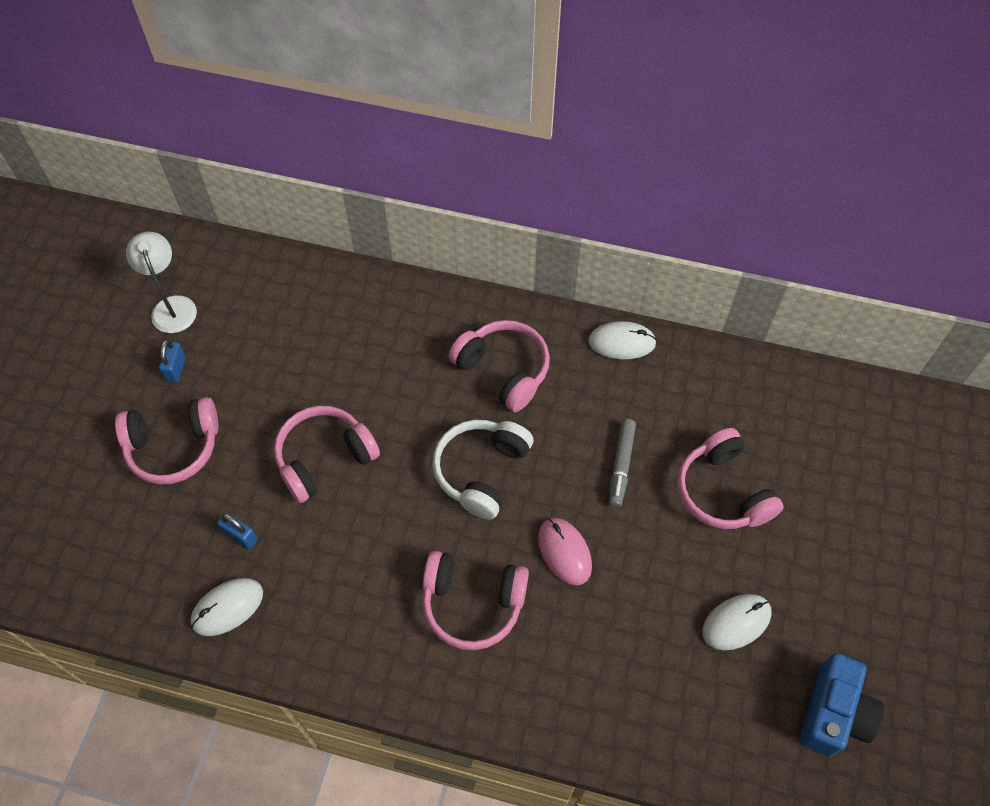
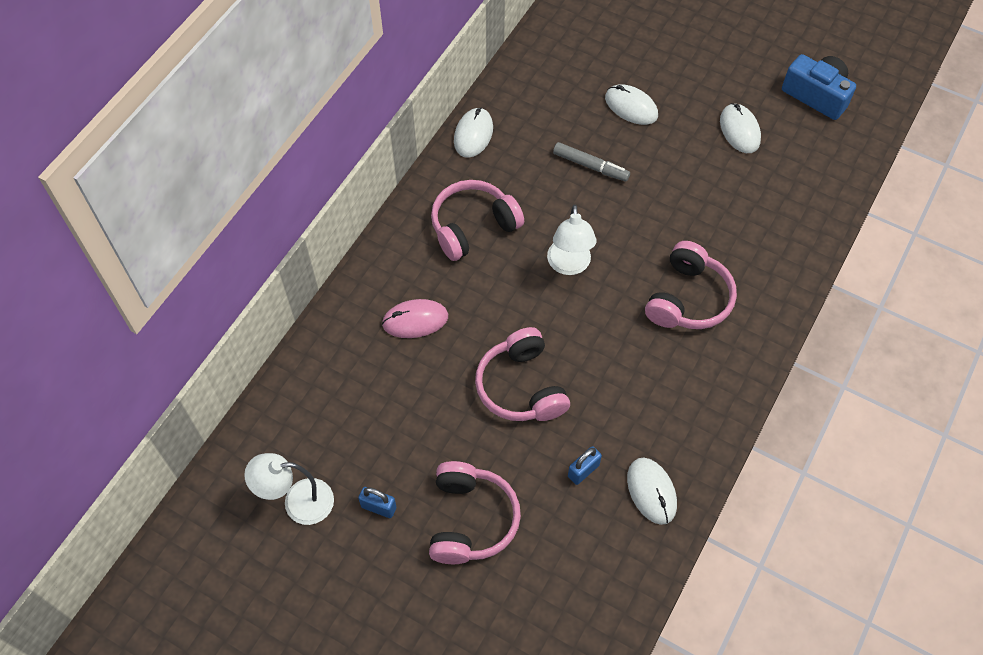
camera: 75 degrees left, 0 degrees up
(482, 471) = (569, 265): white headphones -> white lamp
(564, 552) = (657, 224): pink mouse -> pink mouse (415, 320)
(723, 491) = (631, 107): pink headphones -> white mouse

